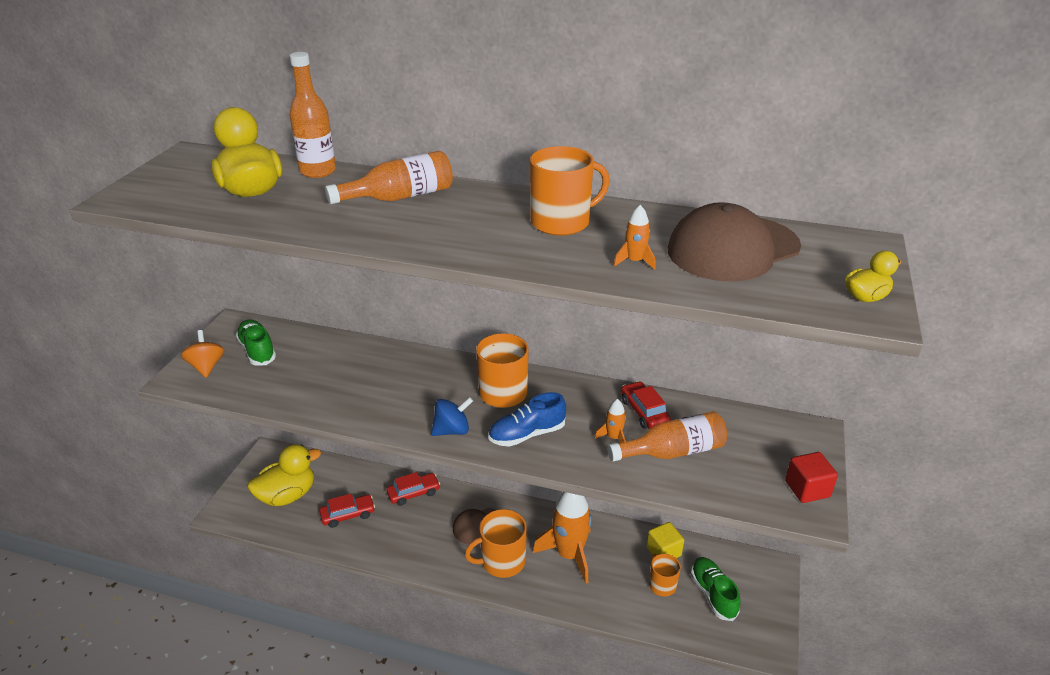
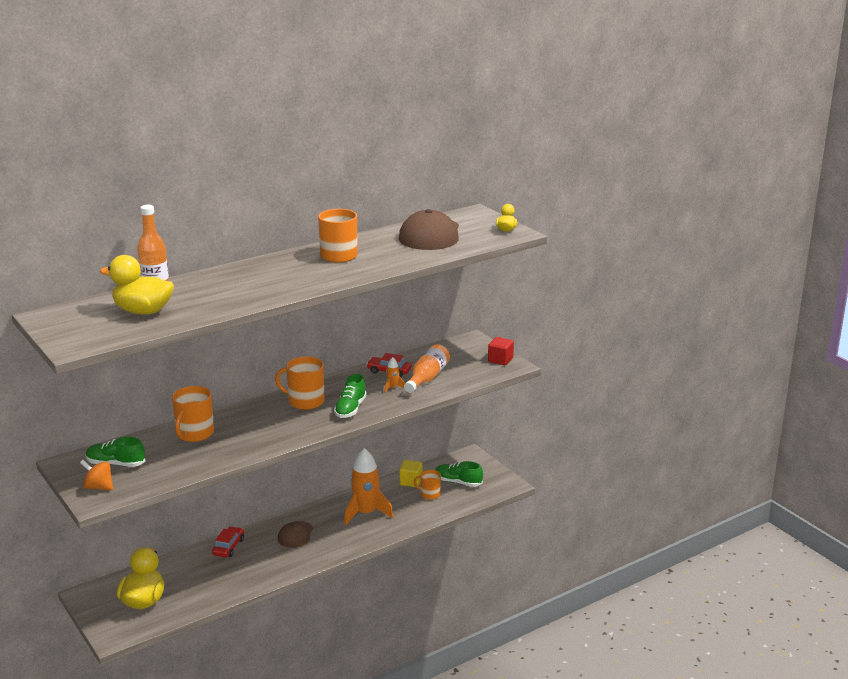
camera: 50 degrees left, 10 degrees down
(348, 515) = (204, 582): red car -> none
(399, 197) = (235, 279): orange bottle -> none
(452, 430) = (310, 428): blue spinning top -> none
(502, 561) = (334, 539): orange mug -> orange mug (194, 434)
(527, 434) = (350, 409): blue shoe -> green shoe
(634, 261) = (402, 255): orange rocket -> none

